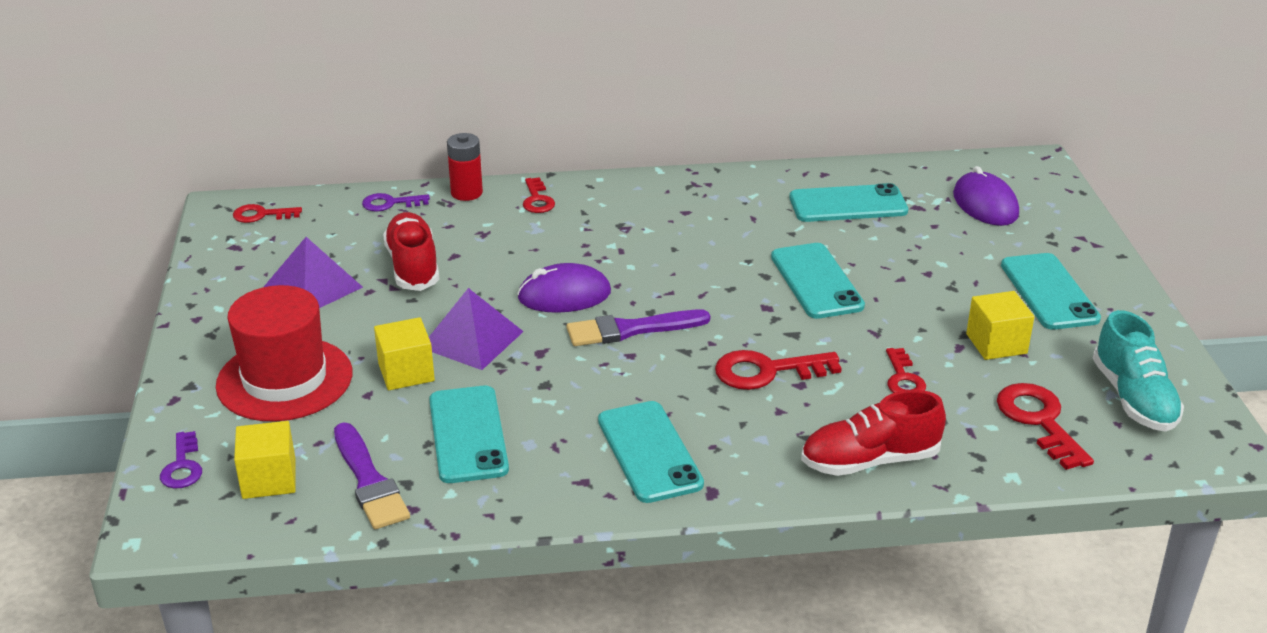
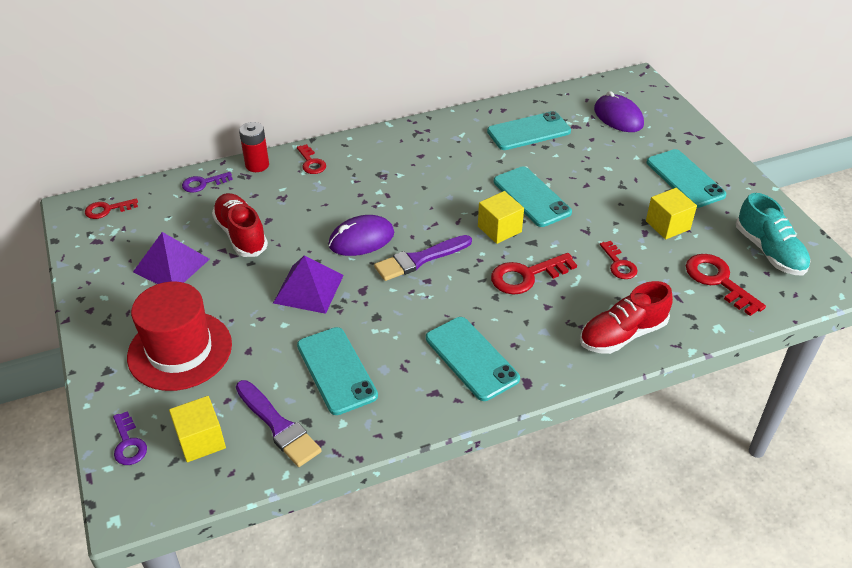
camera: 15 degrees left, 10 degrees up
(406, 372) = (270, 326): yellow cube -> yellow cube (499, 229)

